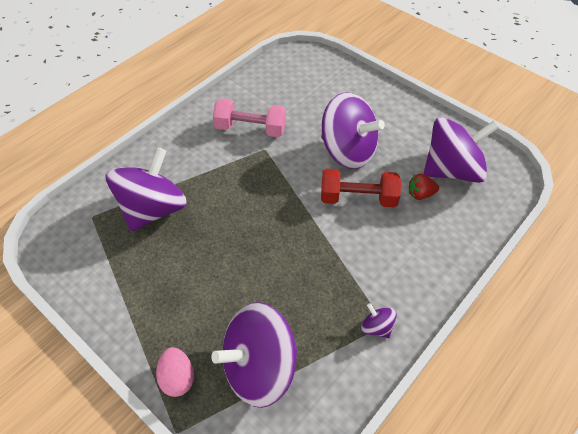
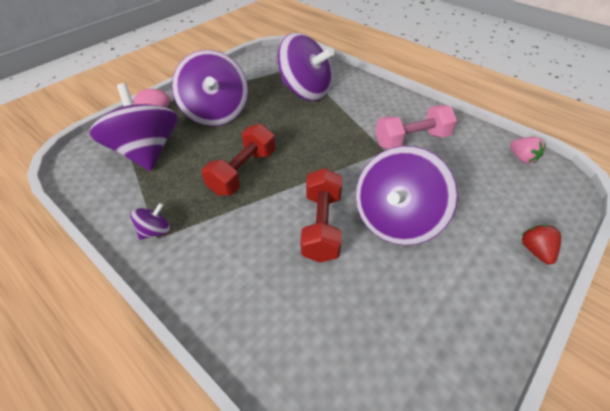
camera: 90 degrees right, 5 degrees down
(250, 128) = (411, 140): pink dumbbell -> pink dumbbell turned 60 degrees clockwise
(276, 67) = (522, 158): none -> pink strawberry
(294, 261) = (243, 172): none -> red dumbbell
(420, 194) = (331, 295): red strawberry -> red strawberry (535, 250)
(452, 170) = (382, 347): purple spinning top -> purple spinning top (216, 113)

